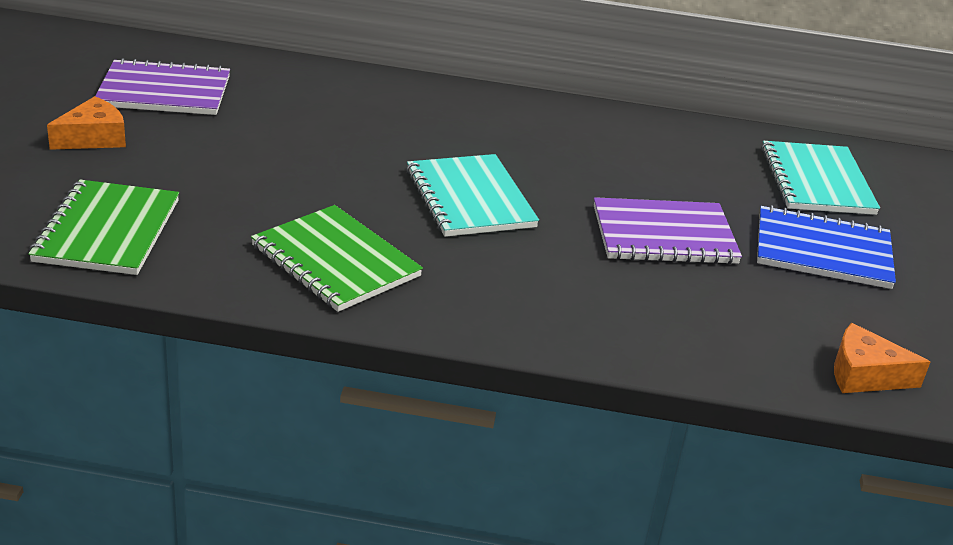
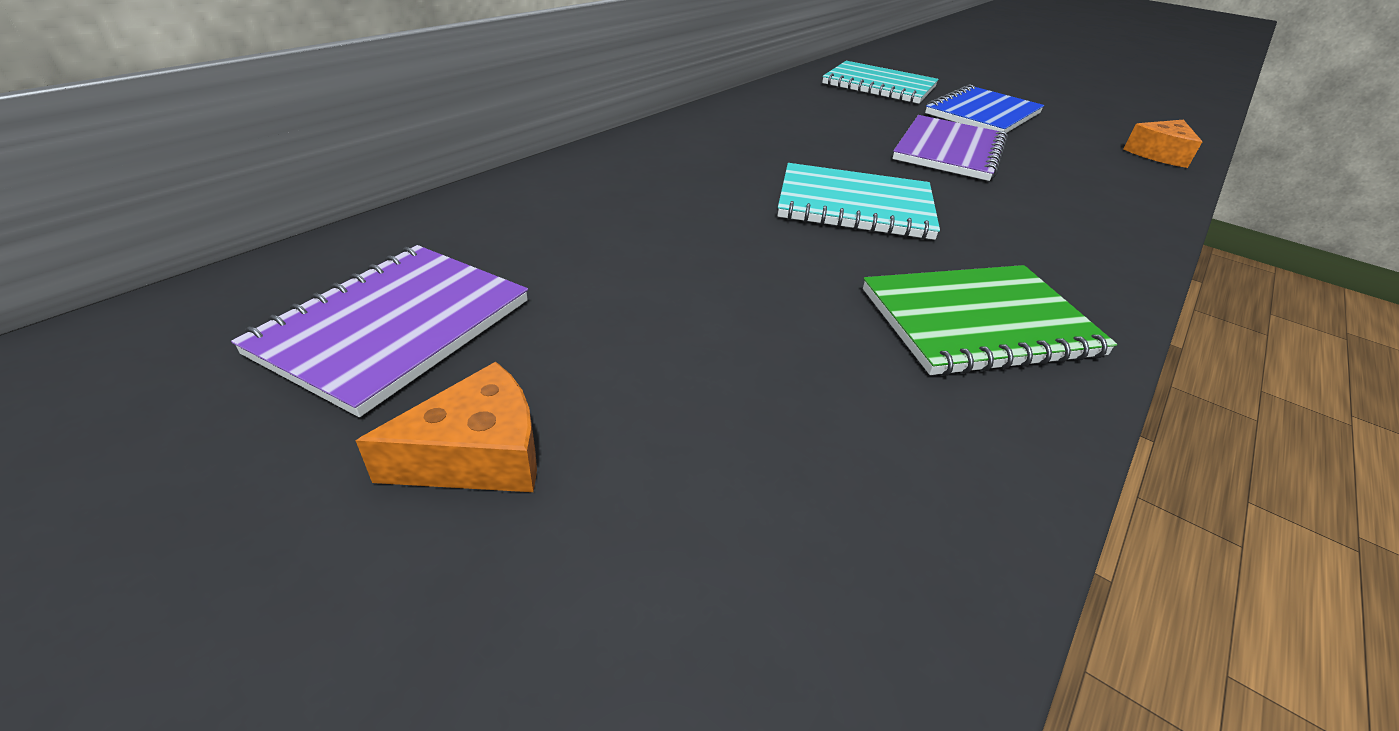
camera: 60 degrees left, 5 degrees up
(94, 138) = (478, 454): orange cheese -> orange cheese turned 75 degrees clockwise
(107, 231) = (843, 531): green notebook -> none

